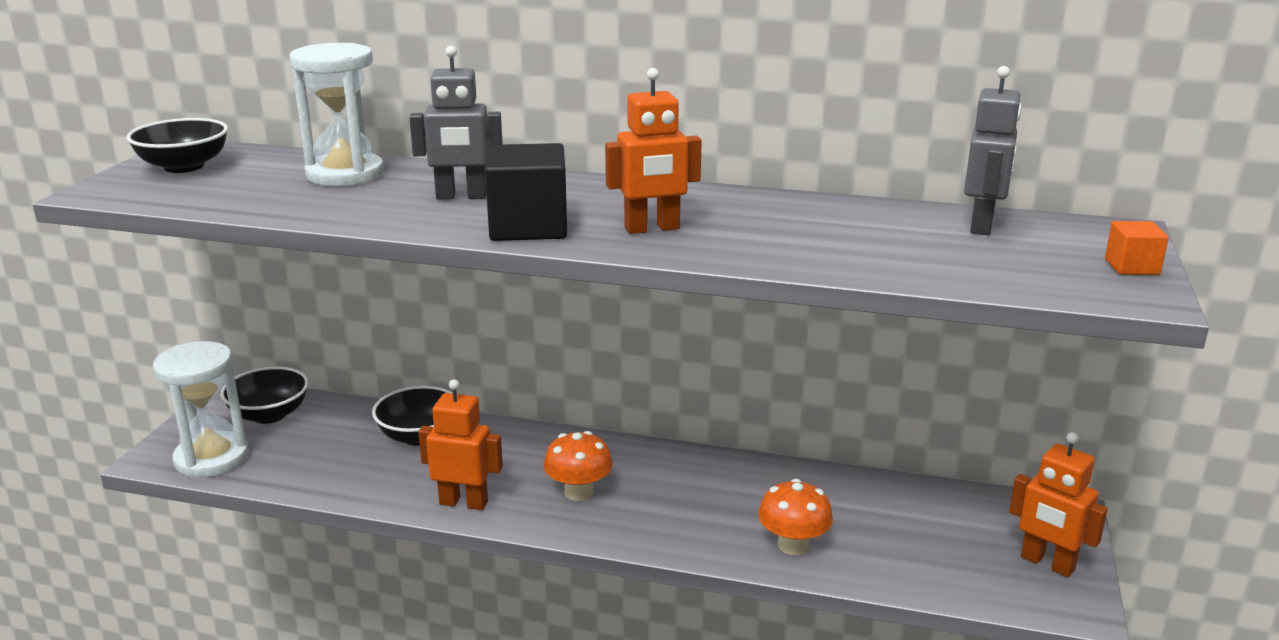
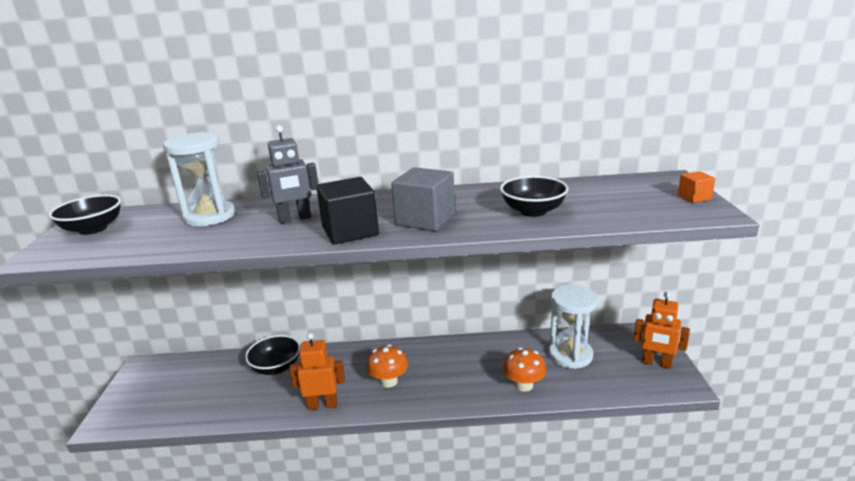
camera: 15 degrees left, 0 degrees up
(212, 458) = (143, 414): white hourglass -> white hourglass (570, 355)
(269, 415) = (172, 375): black bowl -> black bowl (533, 211)
(652, 229) = (425, 219): orange robot -> grey cube
(982, 225) = (602, 187): grey robot -> none

